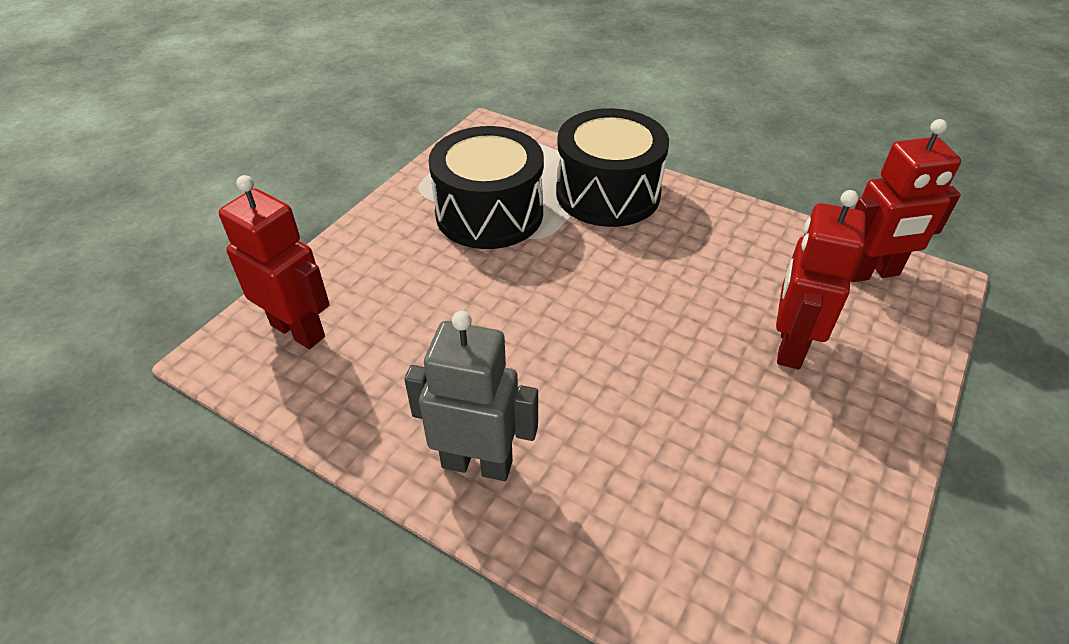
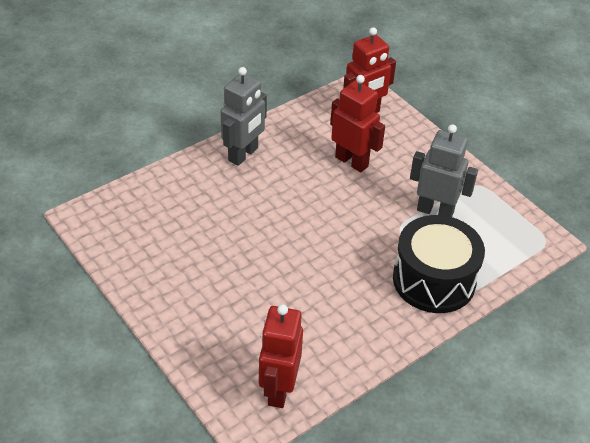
camera: 110 degrees right, 0 degrees up
(489, 213) = (435, 211): black drum -> grey robot
(789, 346) = (243, 305): red robot -> red robot (352, 161)

